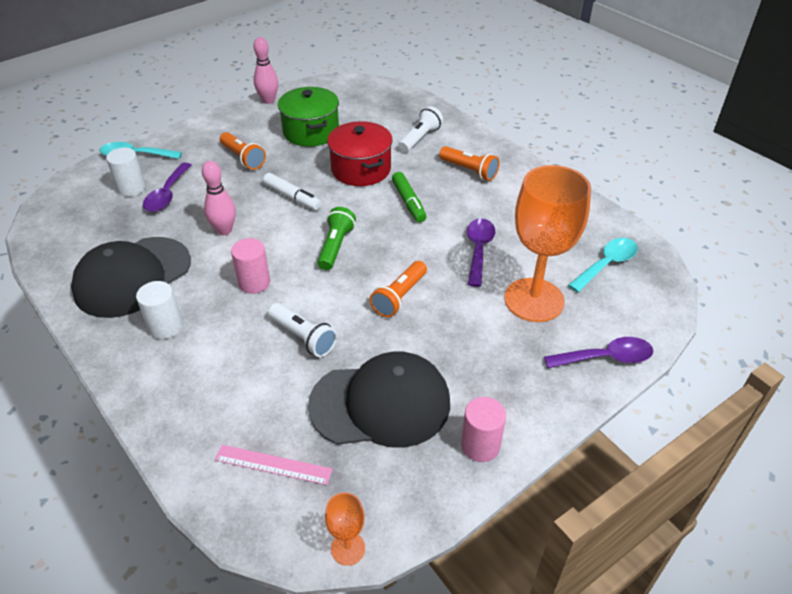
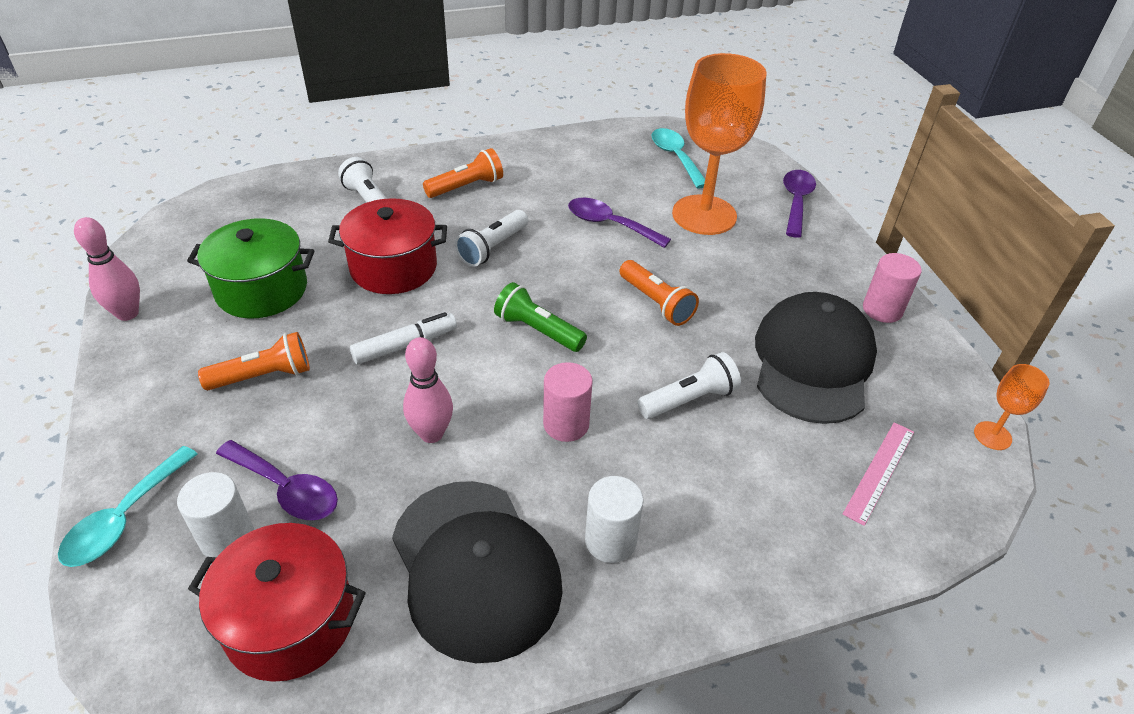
camera: 70 degrees left, 0 degrees up
(87, 225) = (290, 621): none -> red pot
(409, 202) = (492, 248): green marker -> white flashlight

